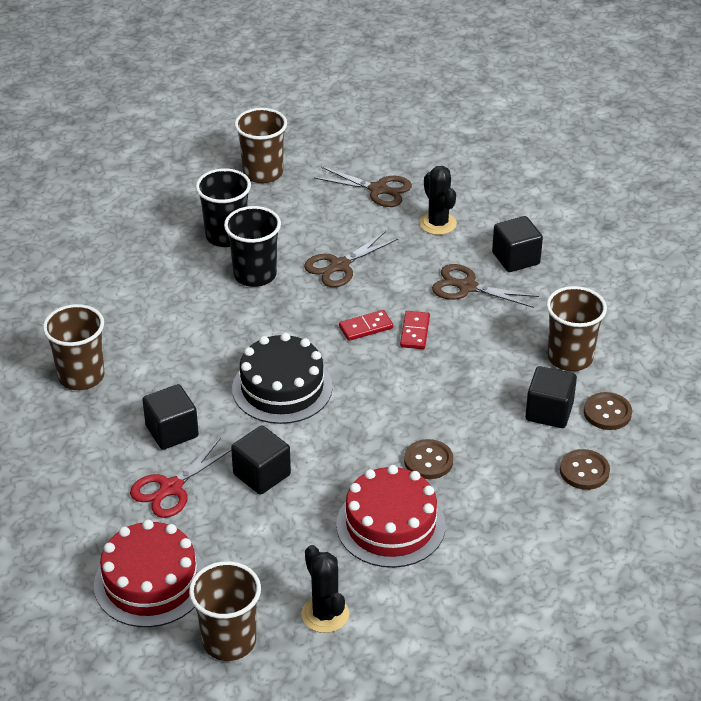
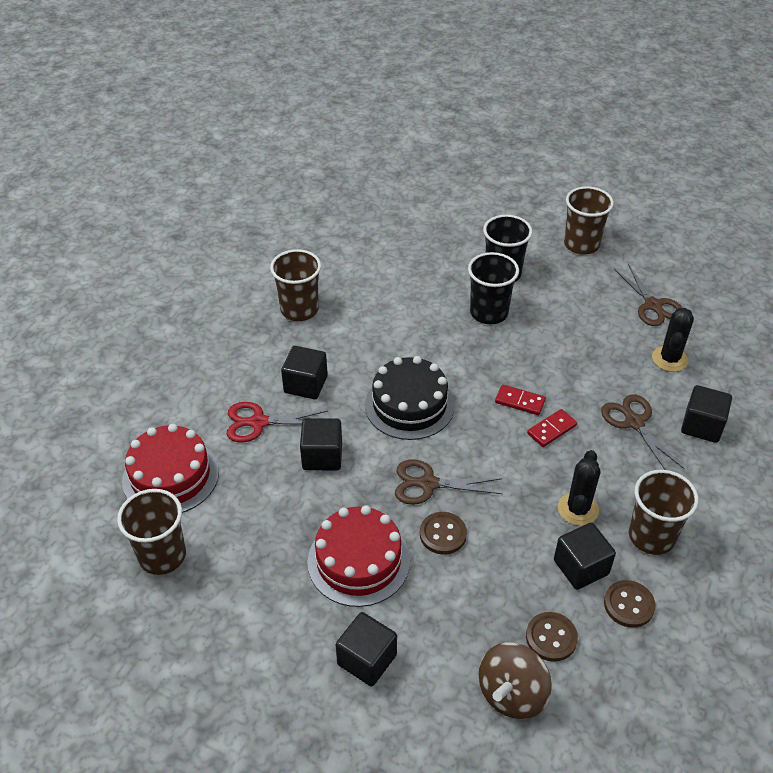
camera: 45 degrees right, 5 degrees up
(325, 614) = (238, 589): black cactus -> black cactus (578, 509)
(339, 266) = (556, 344): brown scissors -> brown scissors (428, 484)
(482, 582) = (367, 659): none -> black cube
(602, 525) = (512, 694): none -> brown spinning top

